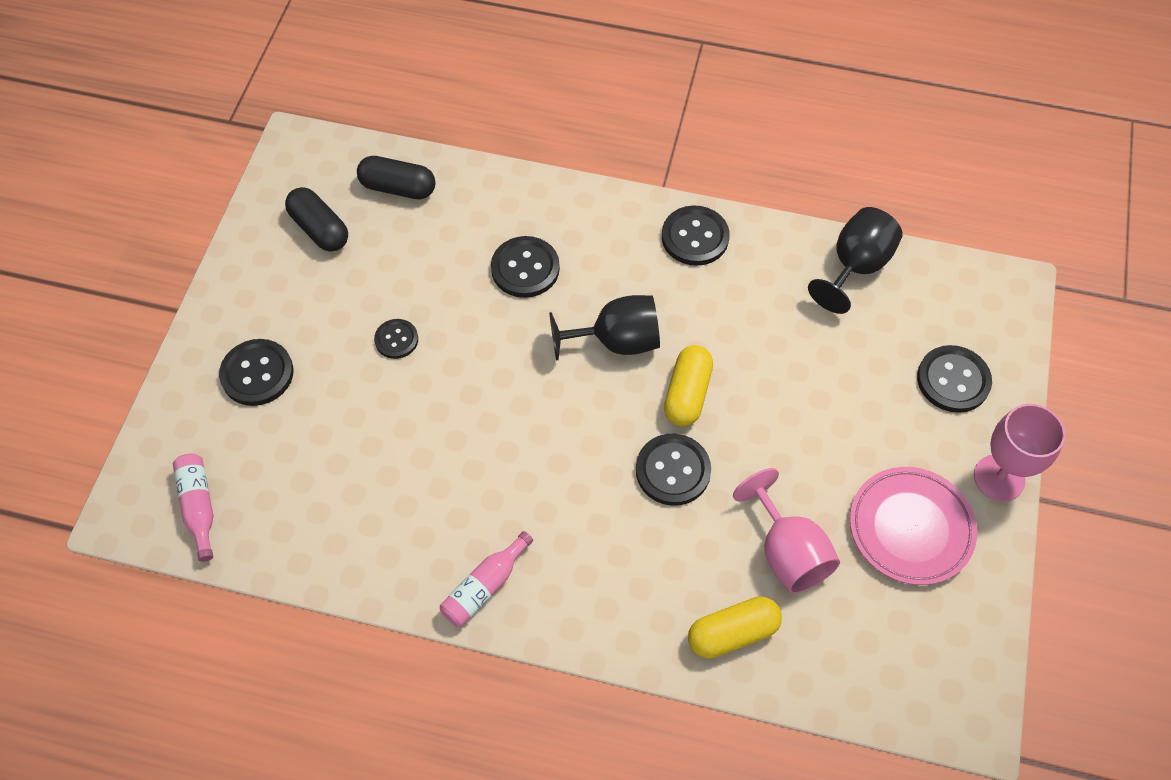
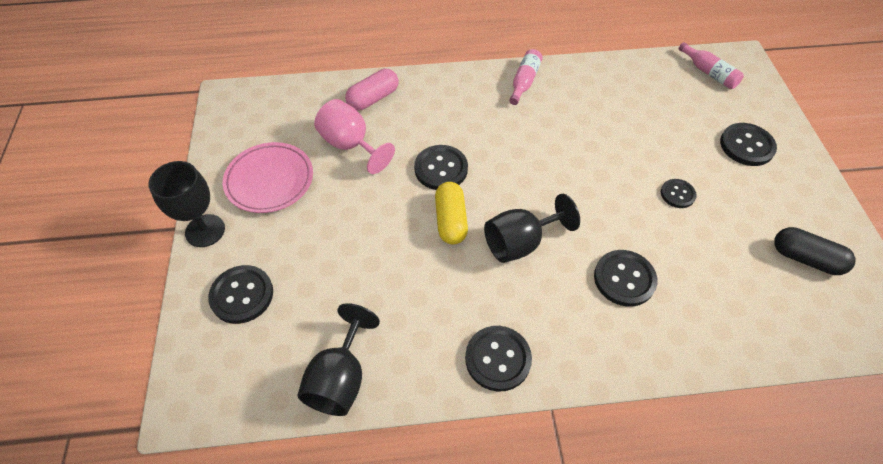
camera: 160 degrees right, 5 degrees down
(398, 188) = (780, 318): black capsule -> none
(732, 633) = (373, 98): yellow capsule -> pink capsule
(999, 478) = (205, 230): pink goblet -> black goblet

